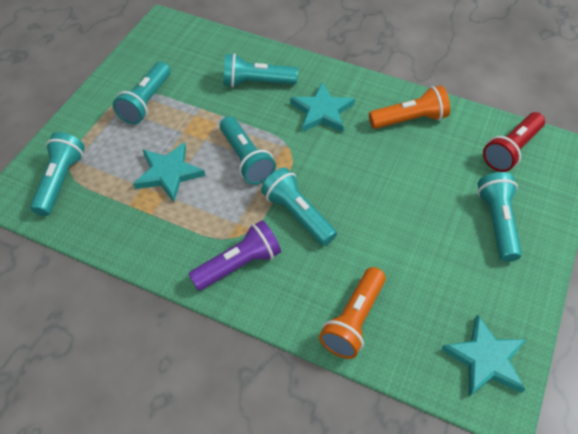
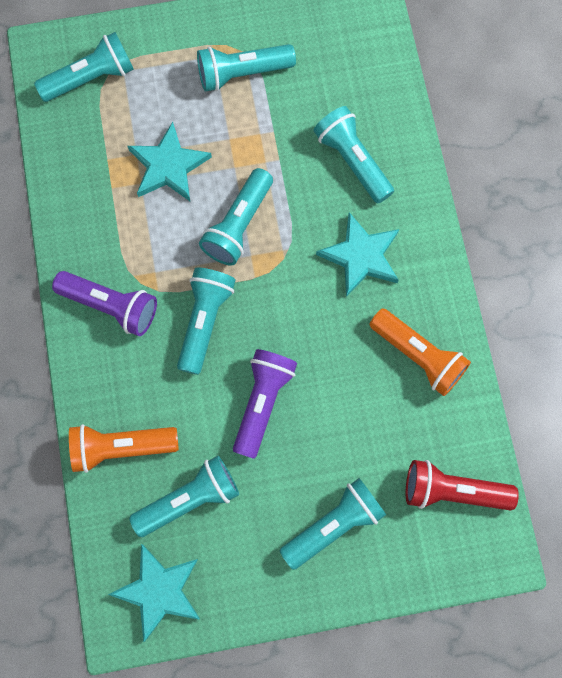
camera: 55 degrees right, 20 degrees up
(382, 214) = (262, 402): none -> purple flashlight
(424, 297) = (189, 499): none -> turquoise flashlight

